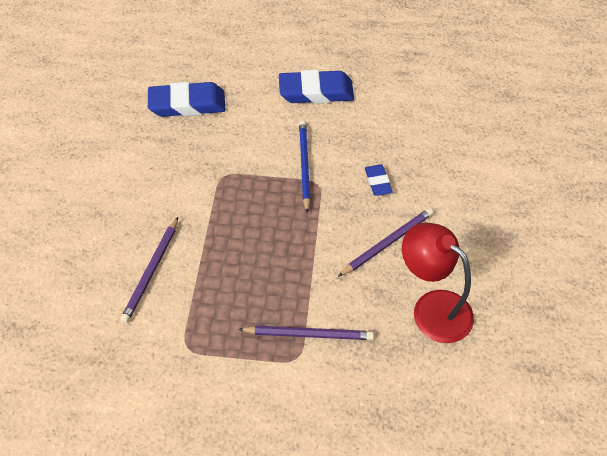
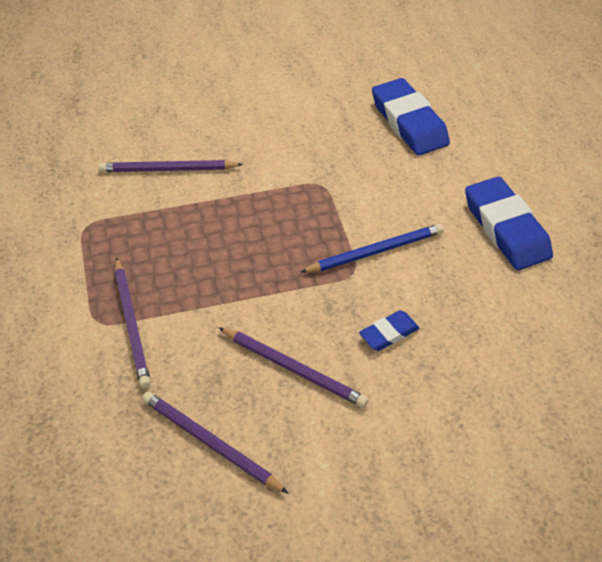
camera: 70 degrees right, 5 degrees down
(432, 308) = (211, 443): red lamp -> purple pencil

